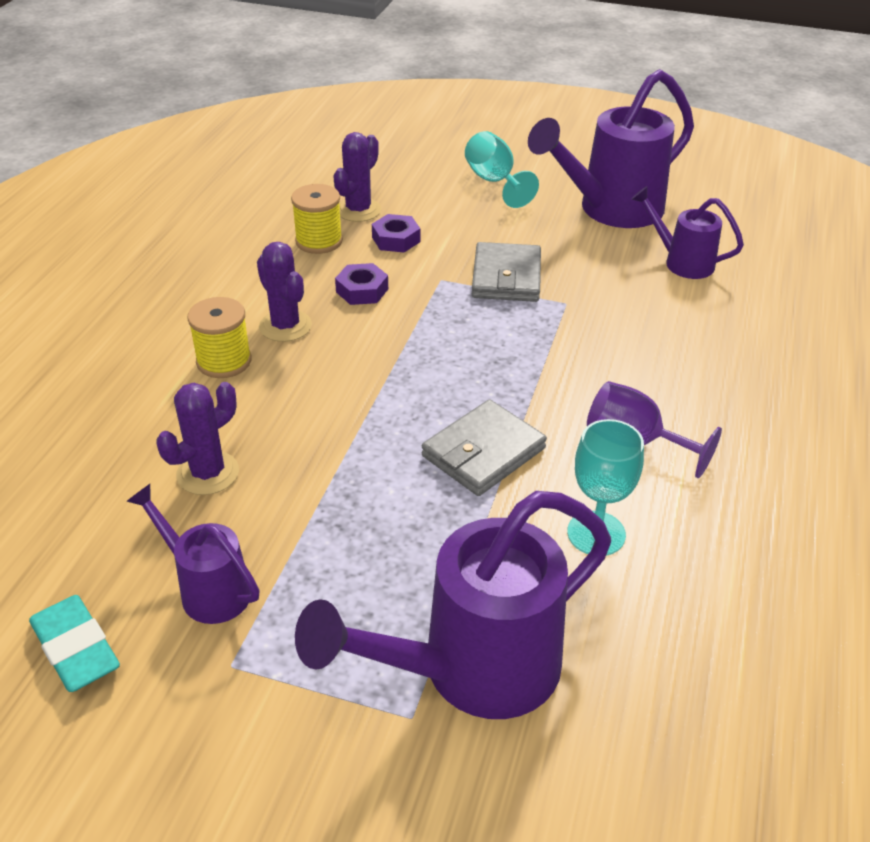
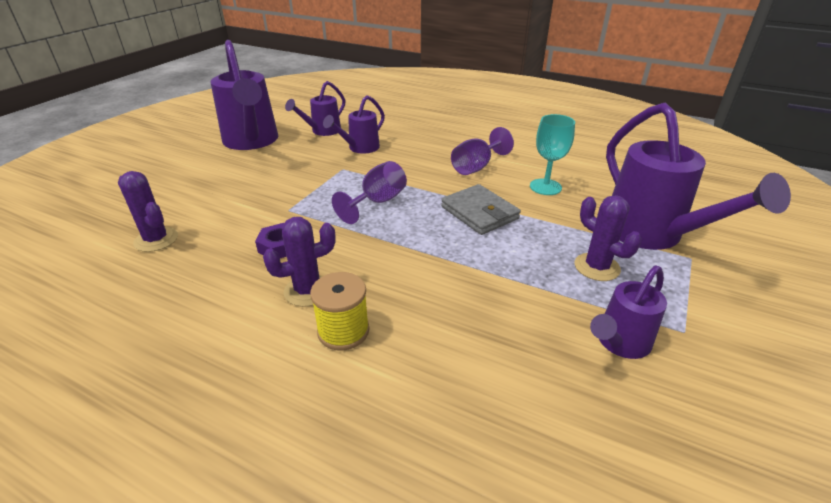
camera: 80 degrees left, 5 degrees down
(76, 649) = (704, 428): turquoise eraser -> none
(208, 473) = (493, 343): purple cactus -> purple cactus (597, 267)
(319, 241) = (188, 265): yellow spool -> none
(396, 239) = (219, 224): purple nut -> none
(482, 349) = (377, 202): none -> purple goblet
(494, 182) = (176, 175): turquoise goblet -> none
(506, 277) = (302, 184): grey wallet -> none
(641, 308) = (360, 148): none -> purple watering can

